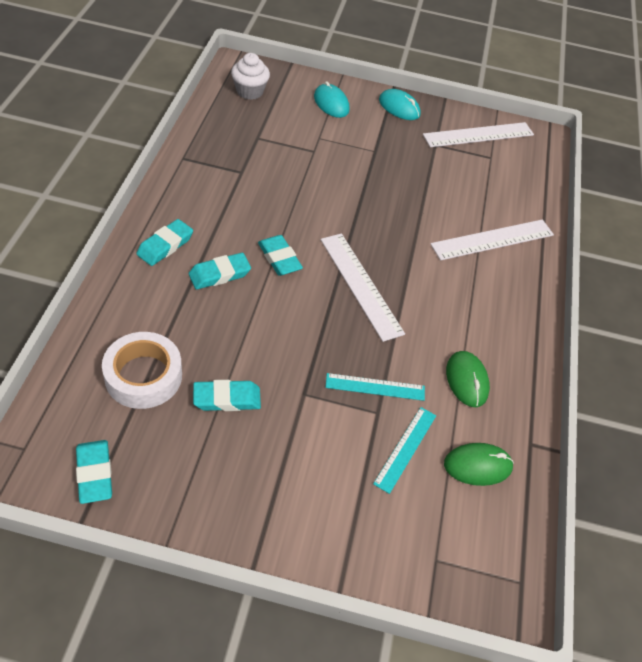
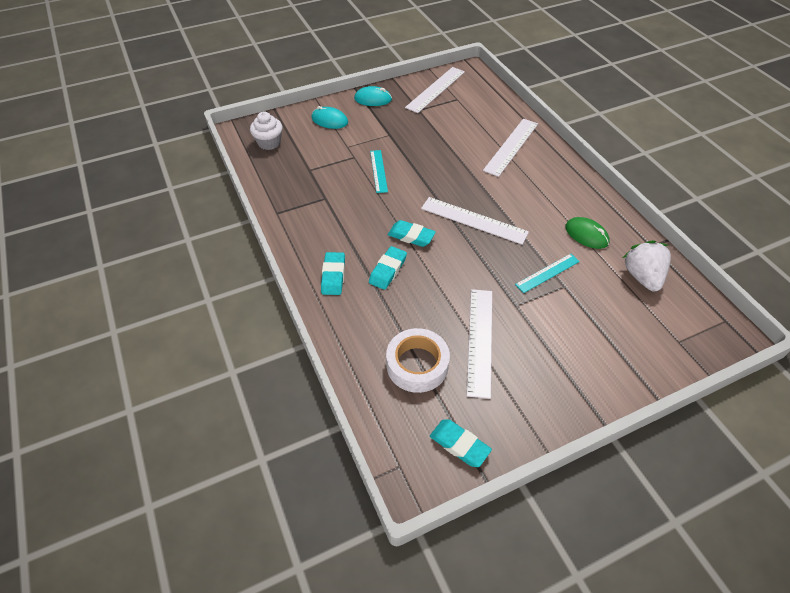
camera: 30 degrees left, 0 degrees up
(227, 399) = (480, 340): turquoise eraser -> white ruler
(405, 448) = (600, 295): turquoise ruler -> turquoise ruler (378, 171)
(477, 466) = (642, 277): green mouse -> white strawberry

